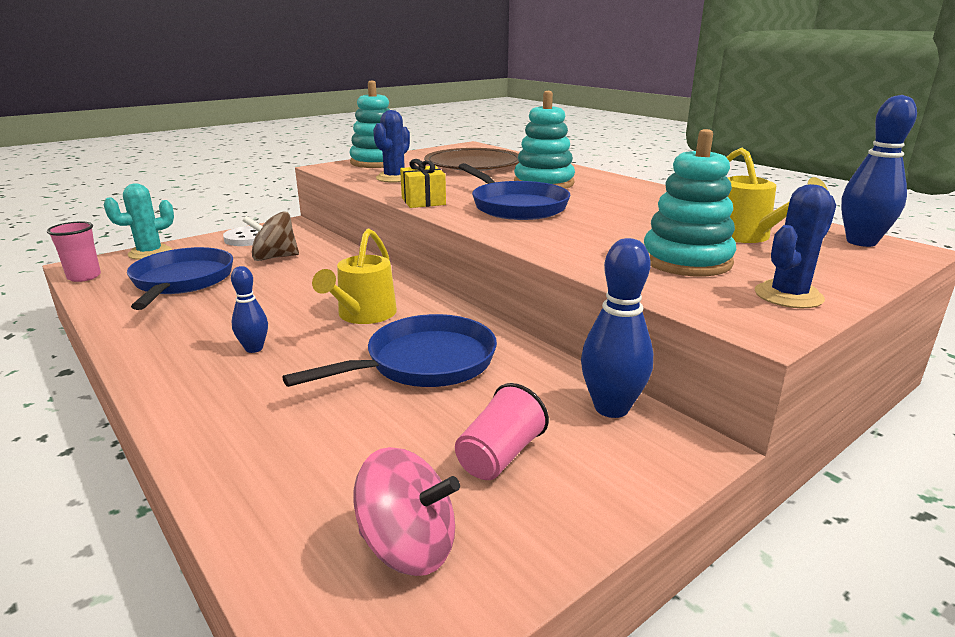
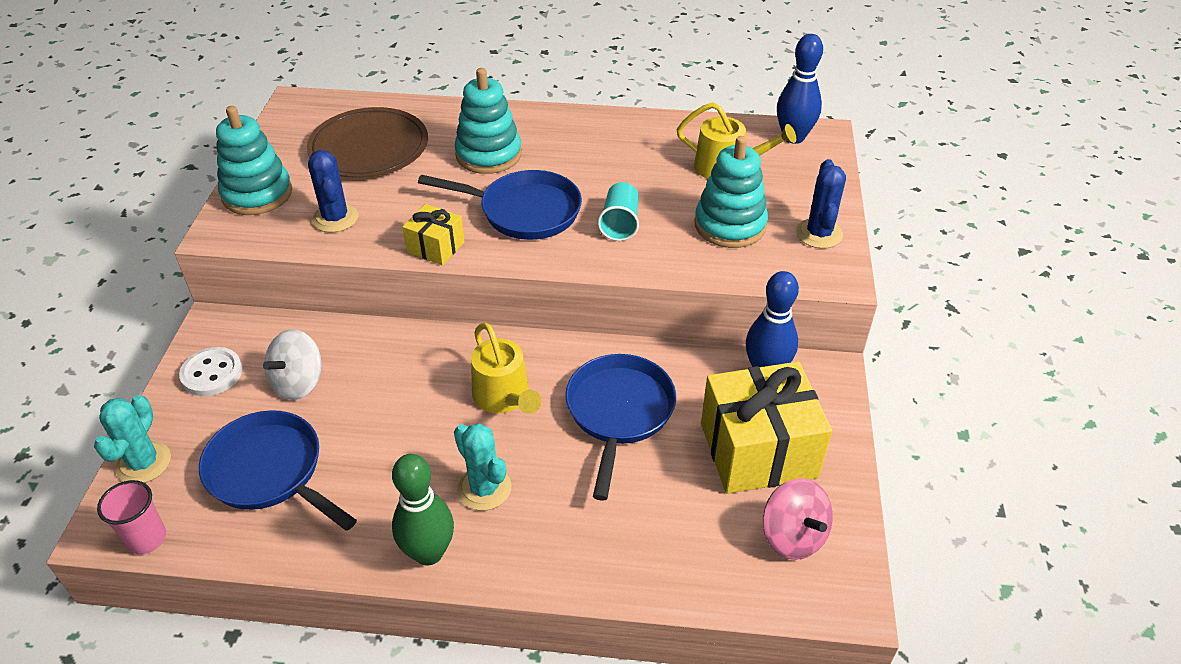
camera: 45 degrees left, 20 degrees up
(157, 358) = (429, 553): none -> green bowling pin
(254, 348) = (484, 488): blue bowling pin -> turquoise cactus
(274, 258) = (298, 383): brown spinning top -> white spinning top
(409, 547) = (793, 536): pink spinning top -> pink spinning top turned 90 degrees clockwise
(499, 456) = (758, 450): pink cup -> yellow gift
(579, 231) = (620, 224): none -> turquoise cup

